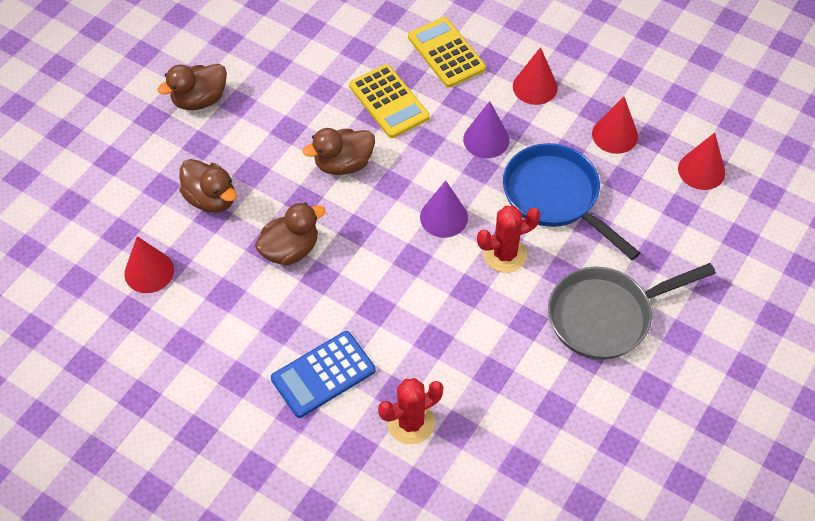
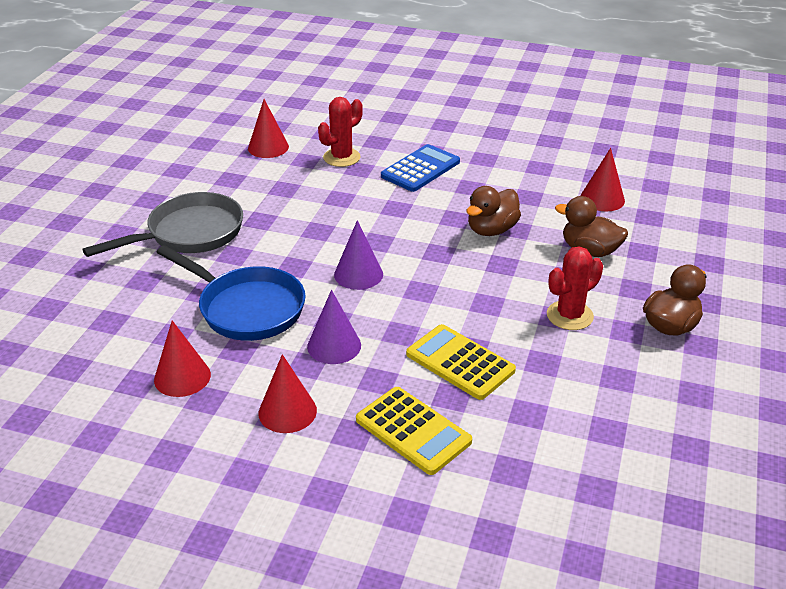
camera: 165 degrees right, 20 degrees down
(343, 164) = (479, 298): brown duck -> none
(505, 254) = (290, 258): red cactus -> red cactus (569, 316)
(701, 170) = (80, 359): red cone -> red cone (268, 147)

